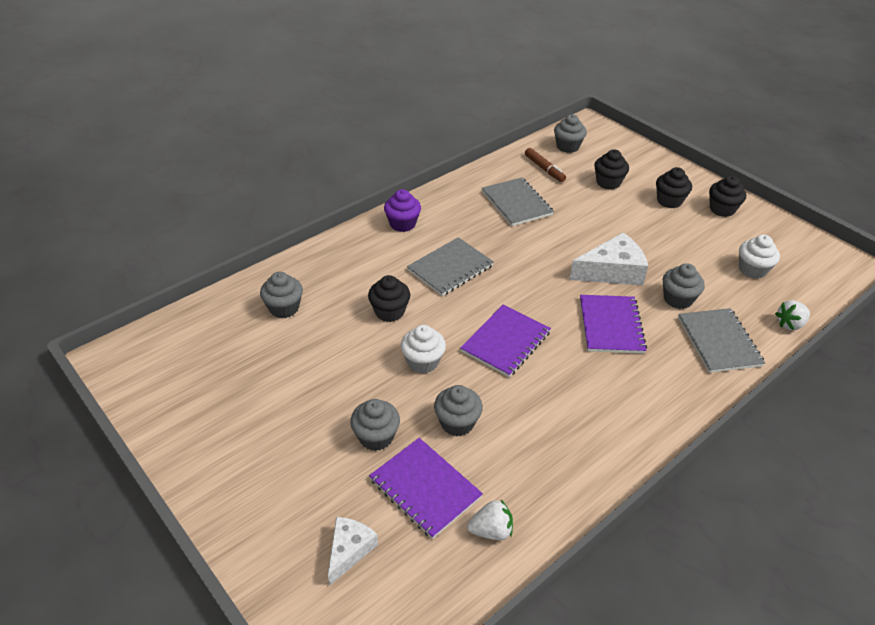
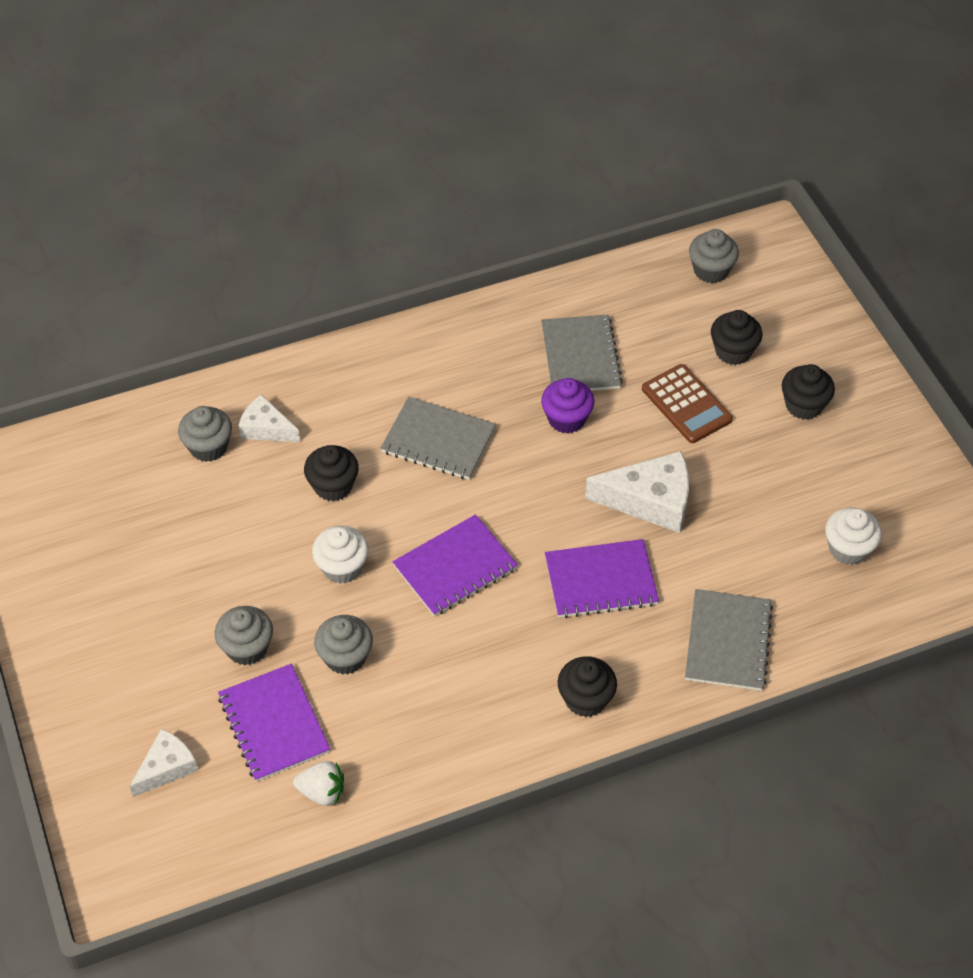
camera: 20 degrees right, 10 degrees up
(323, 287) = (266, 428): none -> white cheese
(402, 224) = (408, 353): purple cupcake -> purple cupcake (566, 419)
(450, 268) = (438, 440): grey notebook -> grey notebook turned 45 degrees clockwise
(544, 169) = (653, 304): brown marker -> none
(599, 215) = (686, 404): none -> brown calculator
(611, 325) = (601, 580): purple notebook -> purple notebook turned 60 degrees clockwise
(678, 299) = (713, 566): grey cupcake -> none
(722, 209) = (873, 439): black cupcake -> black cupcake (585, 699)
(790, 324) = (841, 643): white strawberry -> none

